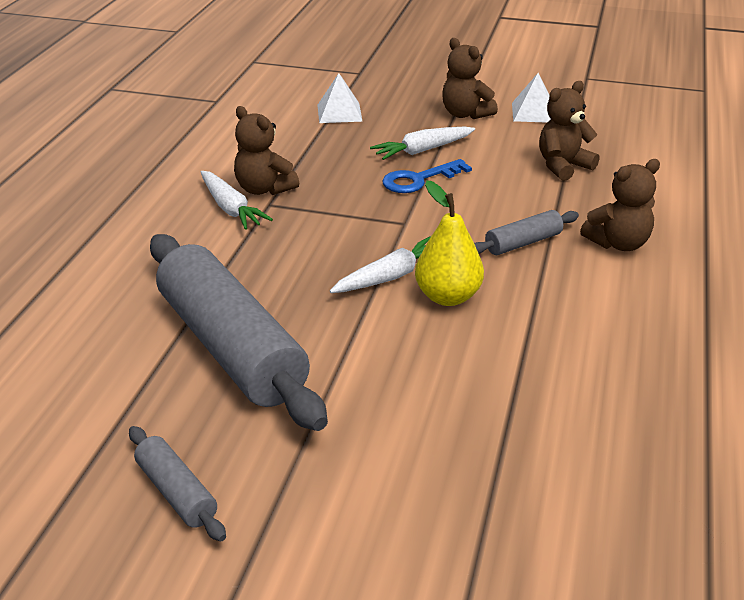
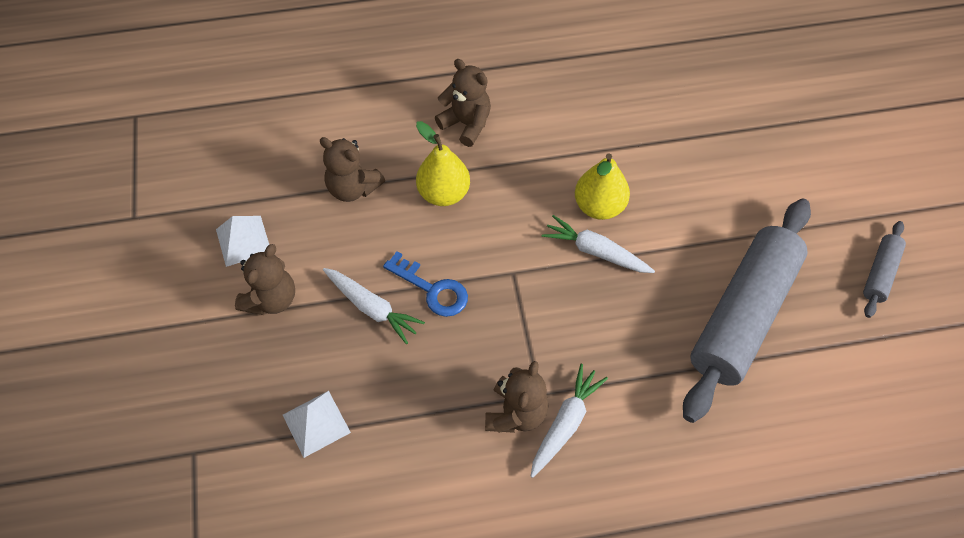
camera: 115 degrees left, 25 degrees up
(523, 243) = (498, 182): grey rolling pin -> none
(527, 209) = (443, 193): none -> yellow pear

